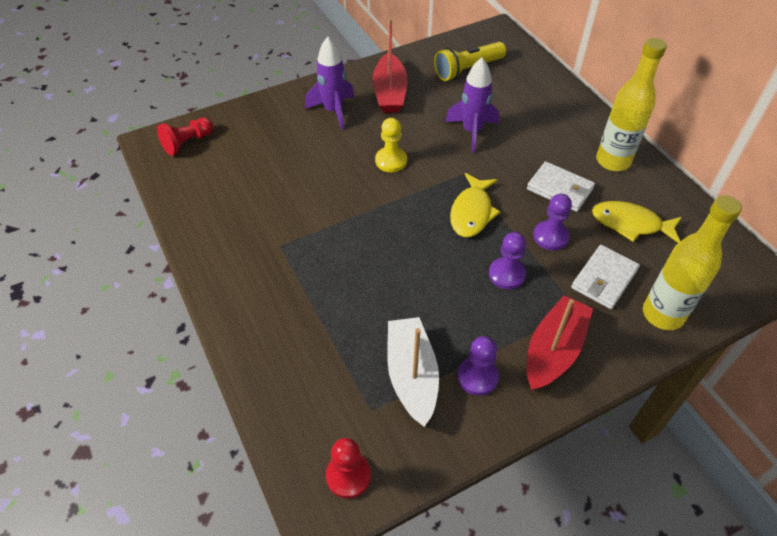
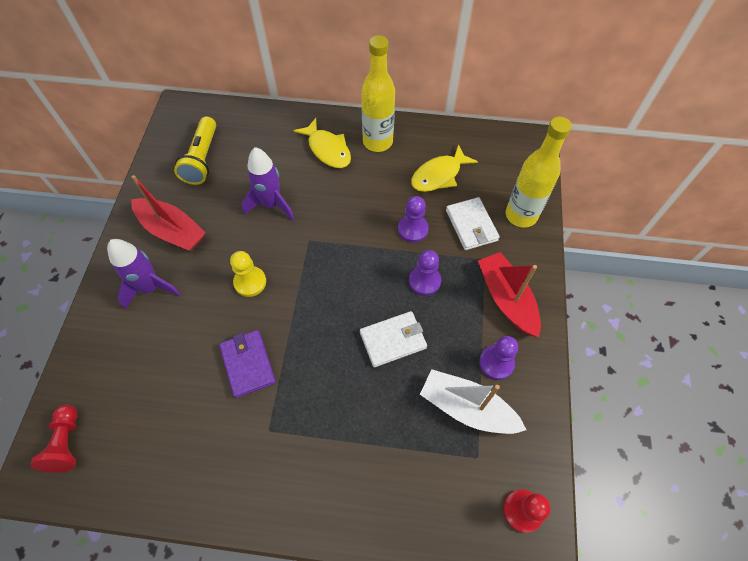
camera: 55 degrees left, 10 degrees up
(322, 201) = (248, 364): none -> purple wallet
(472, 212) = (351, 262): yellow fish -> yellow fish (327, 149)
(560, 189) = (376, 191): white wallet -> white wallet (393, 340)

